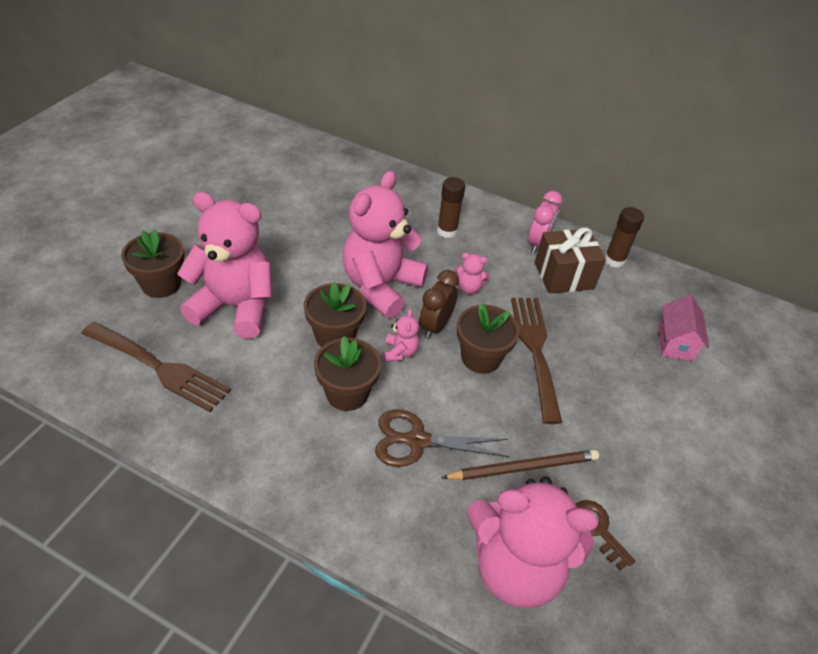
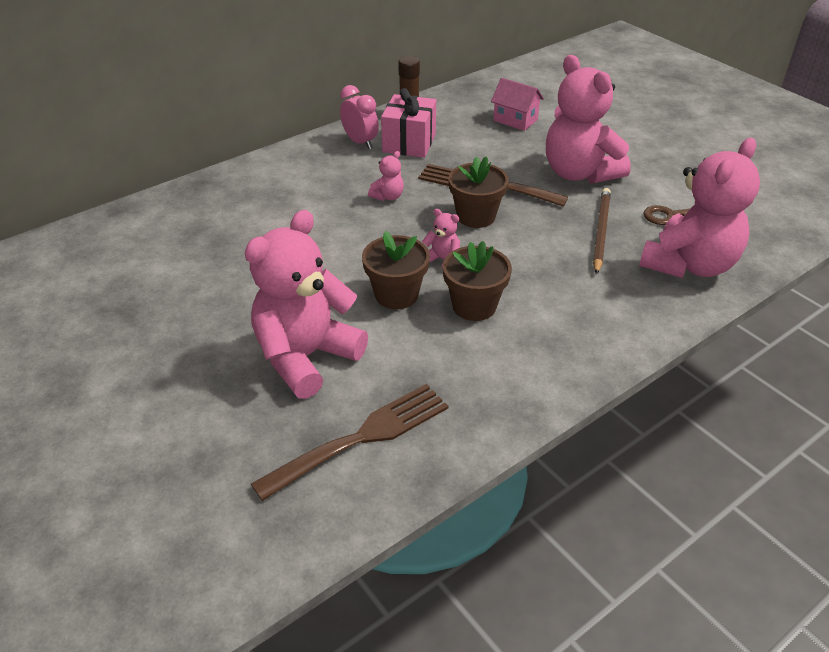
camera: 60 degrees left, 5 degrees down
(161, 284) = (222, 412): brown flower pot -> none
(381, 286) = (349, 247): pink teddy bear -> pink teddy bear (579, 173)
(416, 441) = (549, 279): brown scissors -> none
(435, 326) = (423, 230): brown clock -> none
(447, 231) = (302, 185): brown glue stick -> none
(564, 276) = (409, 143): brown gift -> pink gift

